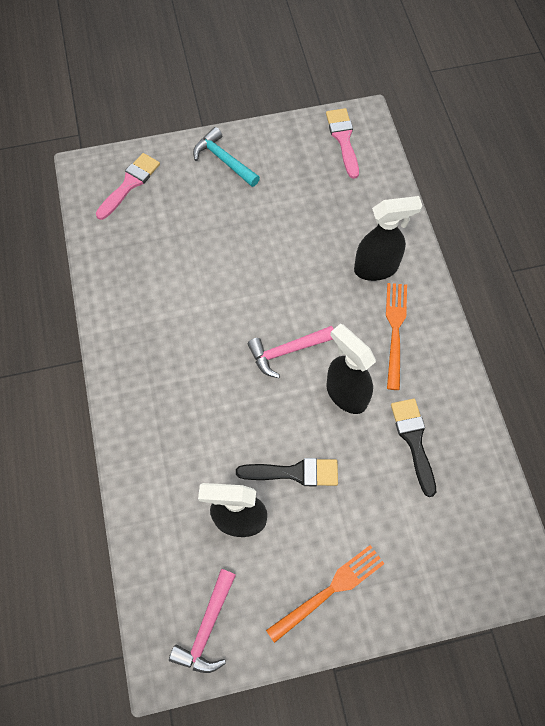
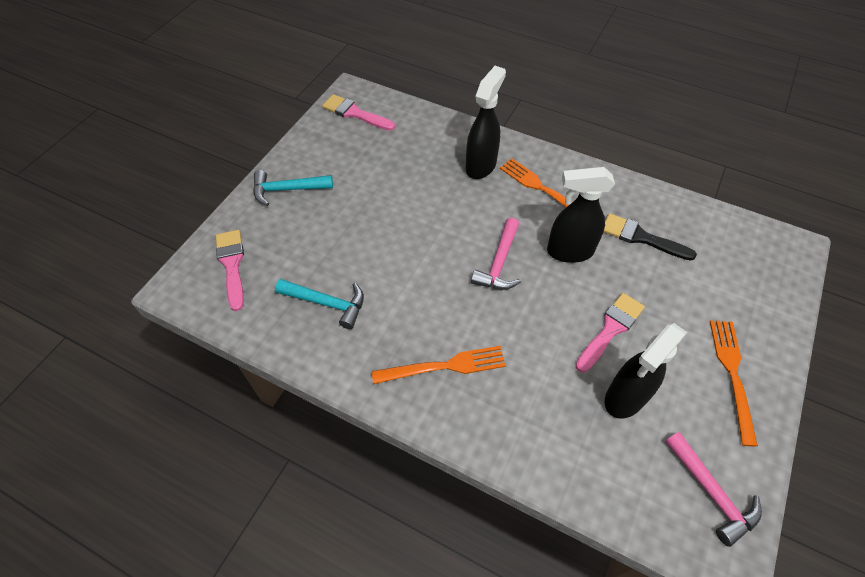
camera: 50 degrees left, 10 degrees down
(150, 266) = (327, 303): none -> turquoise hammer
(164, 379) = (445, 366): none -> orange fork
(294, 472) = (610, 329): black brush -> pink brush

